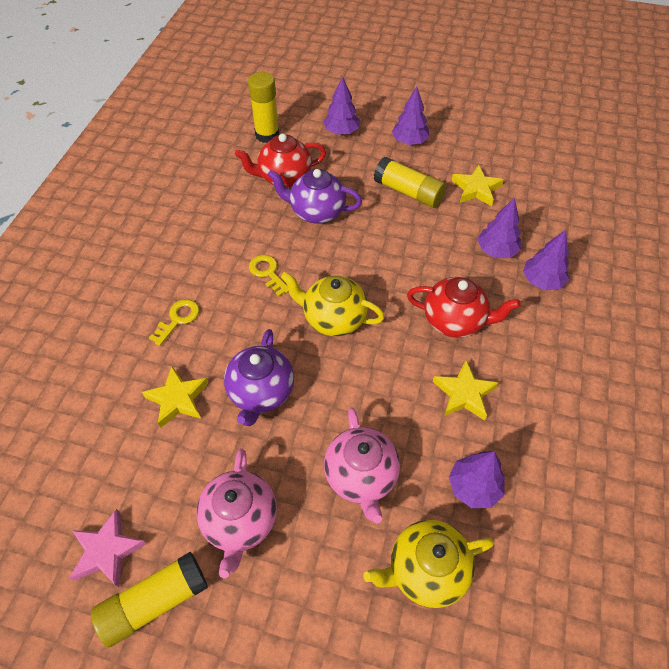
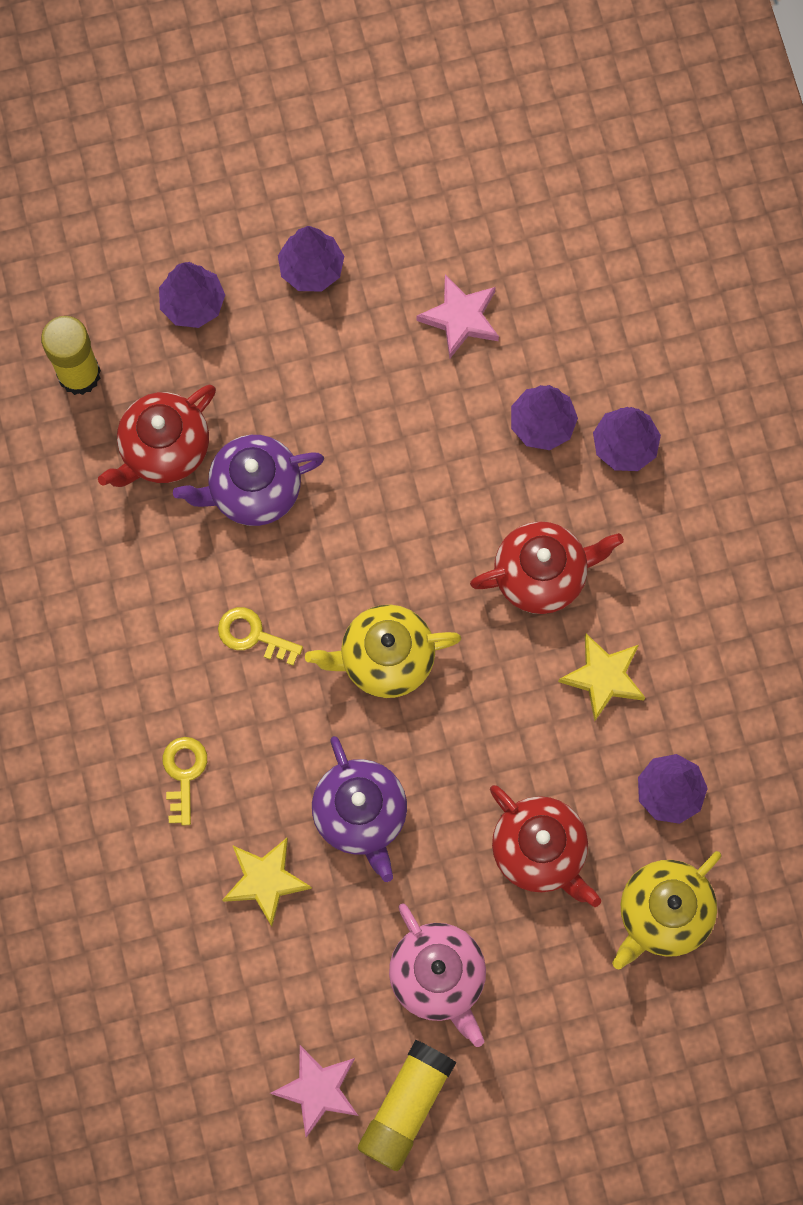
camera: 30 degrees left, 20 degrees up
(361, 476) = (540, 851): pink teapot -> red teapot
(408, 192) = (365, 378): yellow glue stick -> none
(476, 189) = (460, 318): yellow star -> pink star

